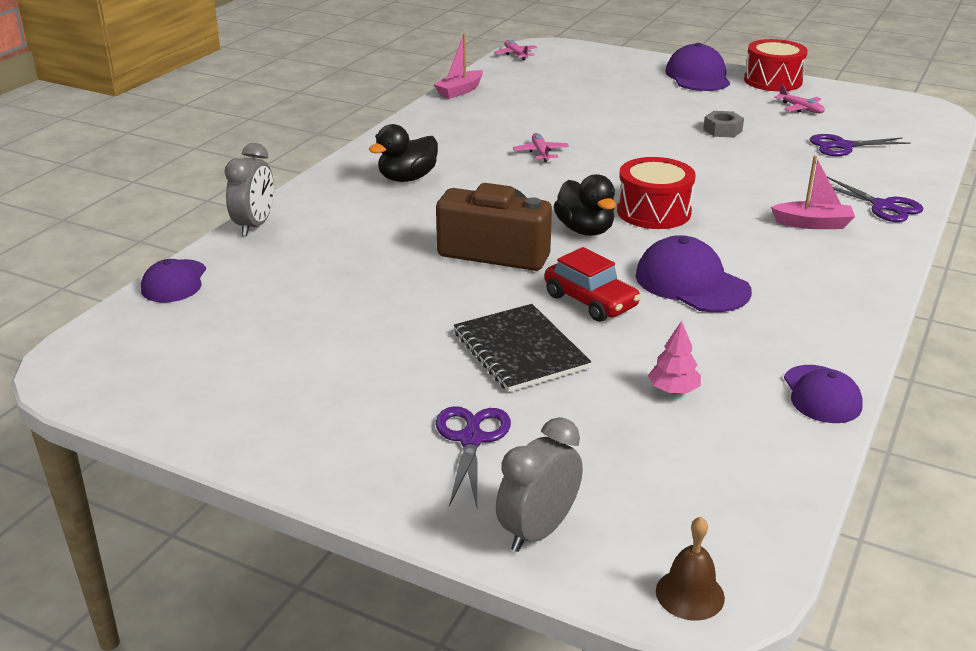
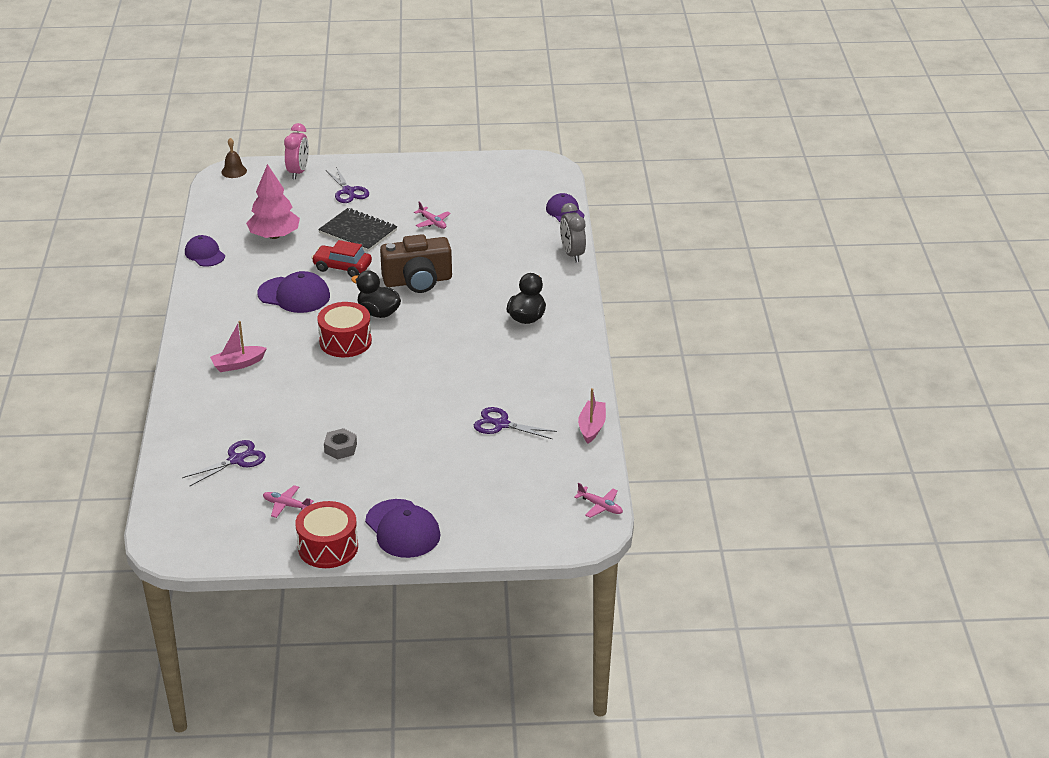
camera: 150 degrees right, 5 degrees up
(538, 531) = (298, 172): grey clock -> pink clock
(540, 153) = (461, 373): pink plane -> pink plane (432, 222)
(673, 390) = (274, 236): pink tree -> pink tree, size x2.02
(883, 206) = (193, 397): purple scissors -> purple scissors (501, 424)

